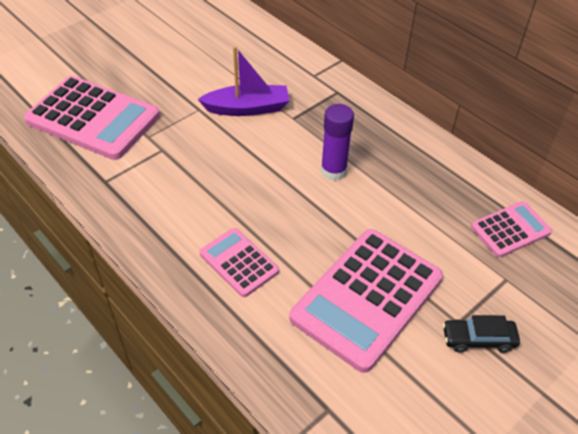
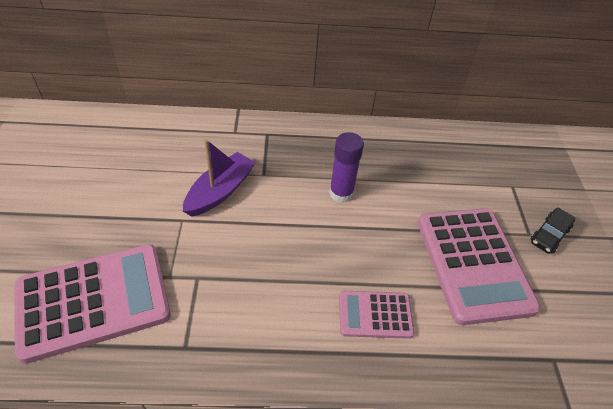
camera: 50 degrees left, 0 degrees up
(510, 230) = (476, 154): pink calculator -> none

